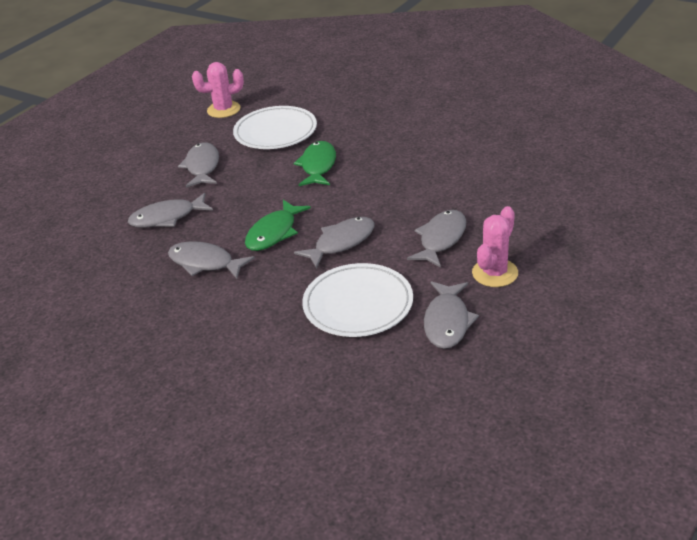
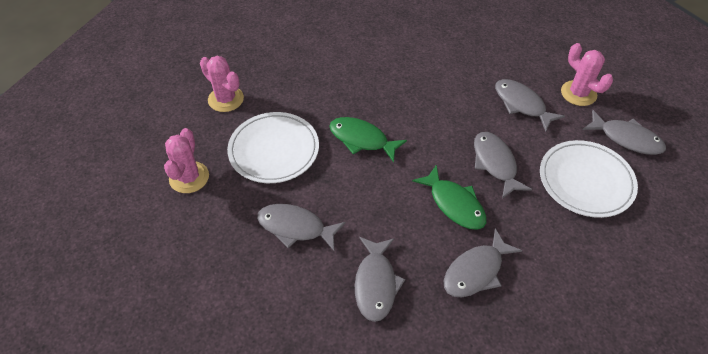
camera: 70 degrees left, 15 degrees up
(316, 94) = (226, 99): none -> pink cactus

